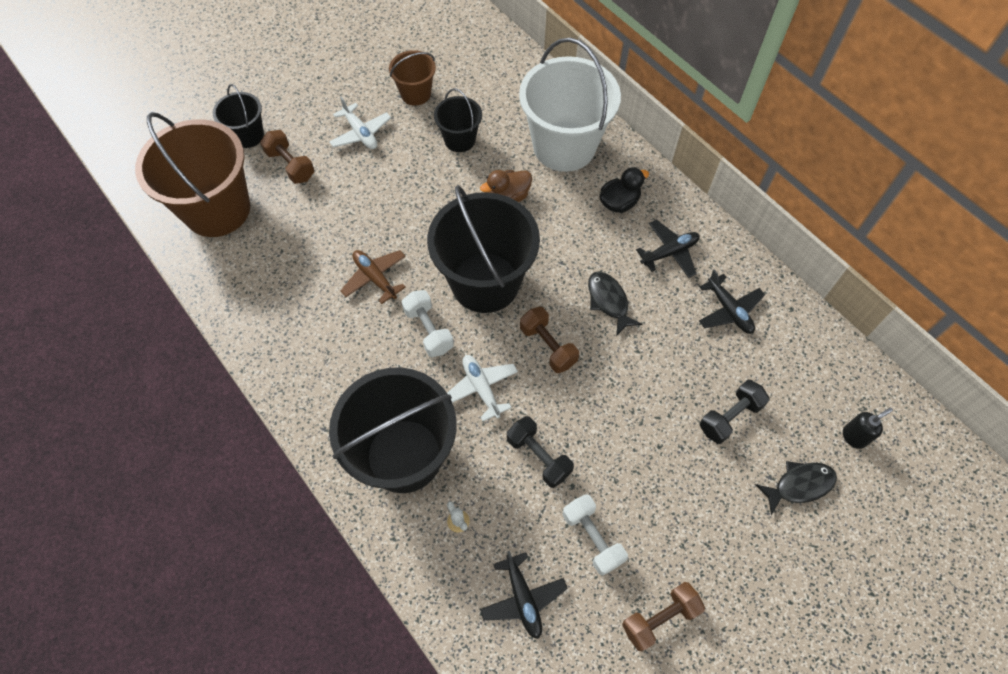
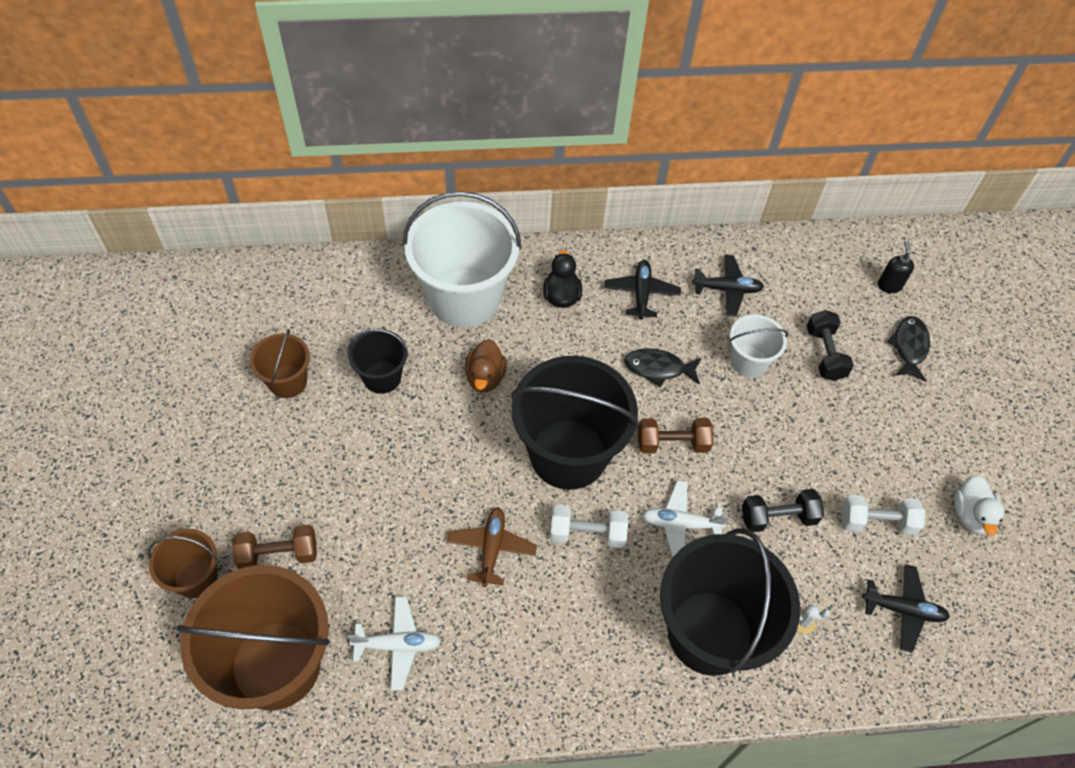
camera: 60 degrees left, 5 degrees down
(248, 135) = (196, 577): black bucket -> brown bucket
(360, 133) = (294, 461): white plane -> white plane (397, 645)
(375, 278) = (491, 549): brown plane -> brown plane turned 105 degrees clockwise
(660, 618) = (970, 515): brown dumbbell -> white duck
(670, 362) = (748, 361): none -> white bucket

